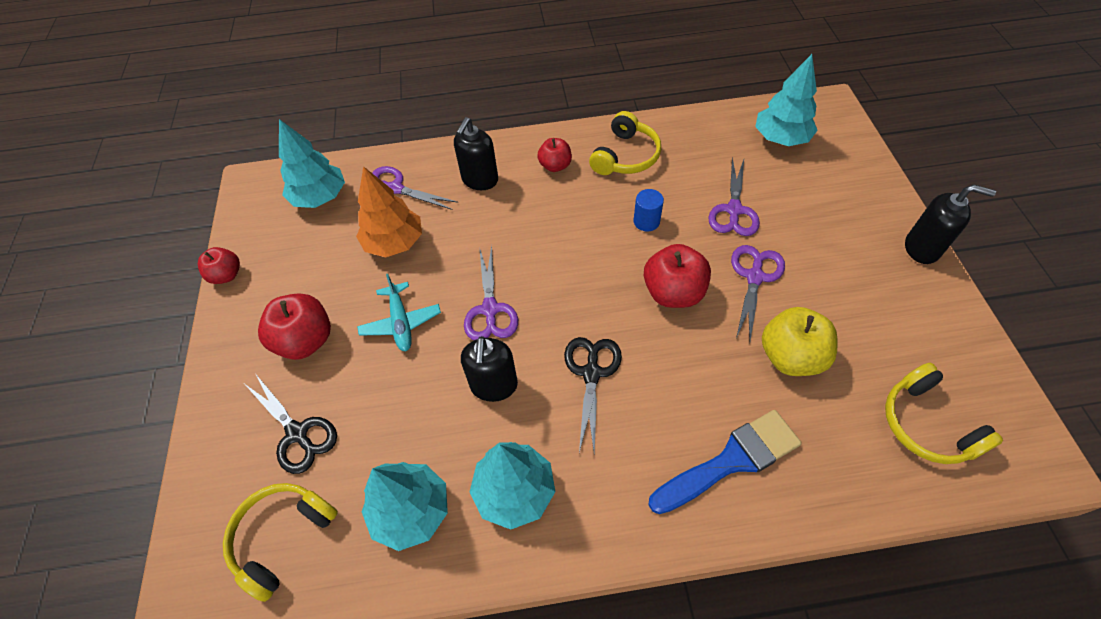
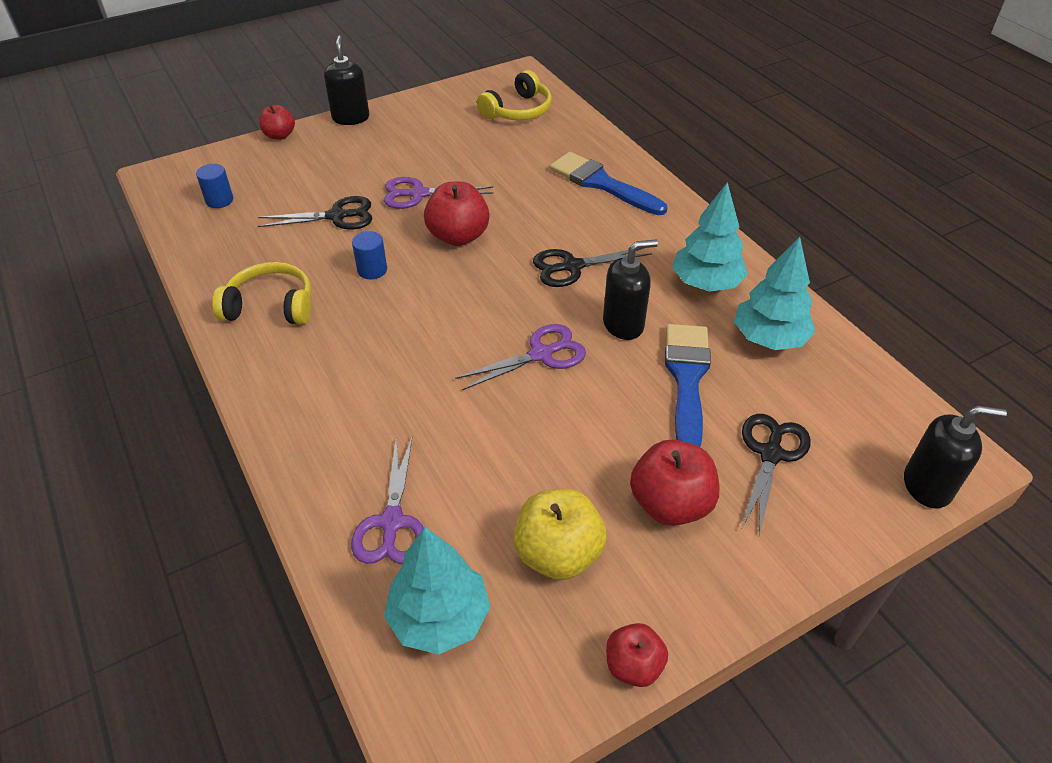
camera: 115 degrees left, 10 degrees down
(283, 537) = (859, 415): yellow headphones -> none
(394, 242) = (487, 479): orange tree -> none
(401, 322) = (597, 423): turquoise plane -> none
(405, 408) = (687, 379): none -> blue brush
(480, 180) = (347, 430): black soap dispenser -> black soap dispenser (927, 486)
(555, 166) = (302, 363): red apple -> red apple (280, 135)
(734, 210) = (337, 216): purple scissors -> black scissors
(781, 138) = (219, 200): turquoise tree -> blue cylinder
(790, 356) = (494, 168): yellow apple -> yellow apple (558, 554)

